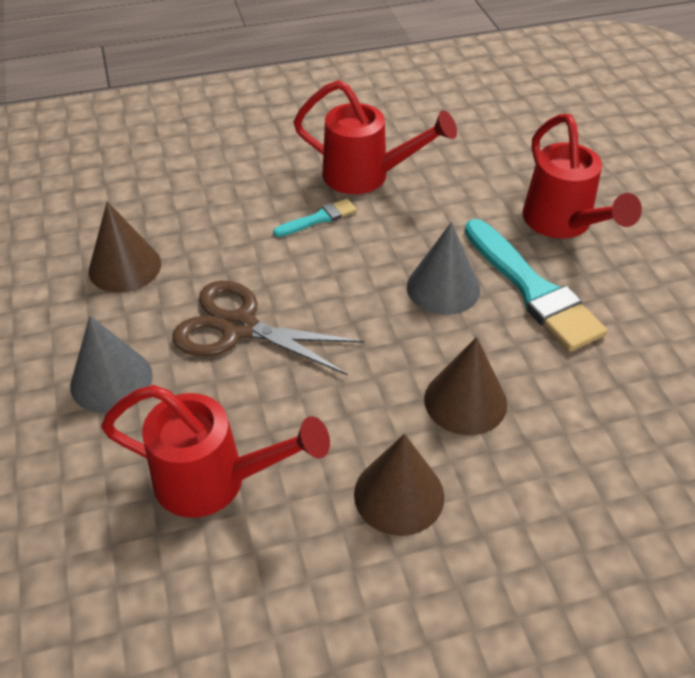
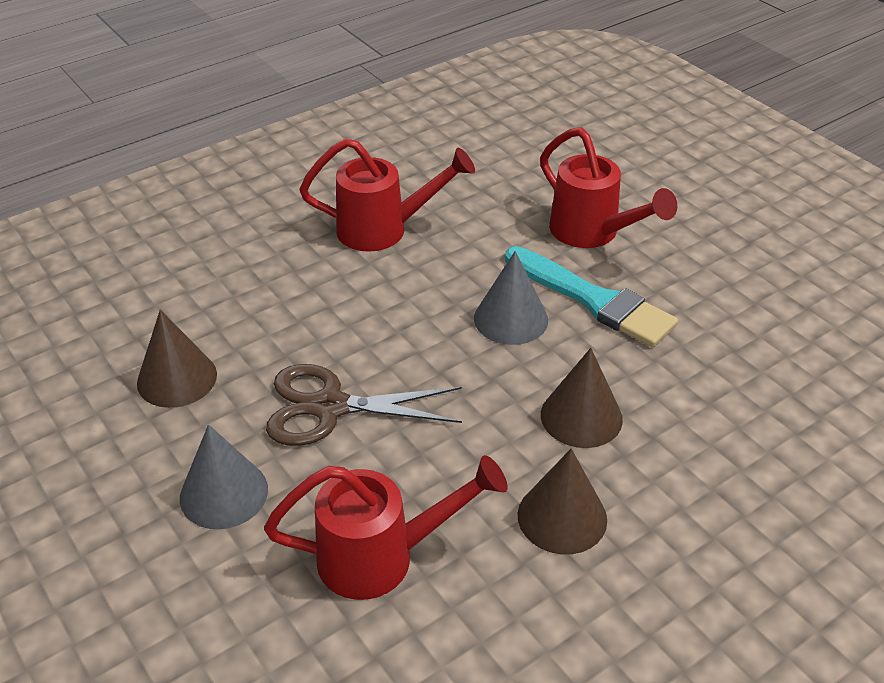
camera: 20 degrees left, 5 degrees down
(318, 218) = (356, 282): turquoise brush -> none

